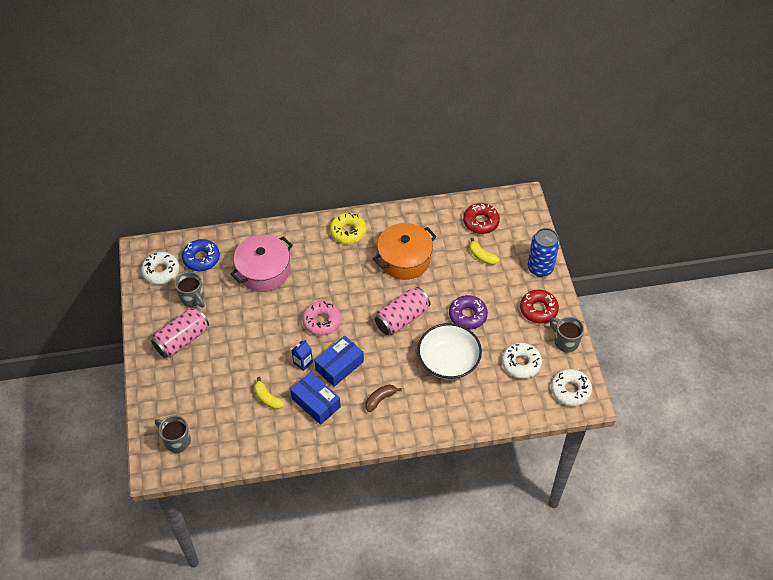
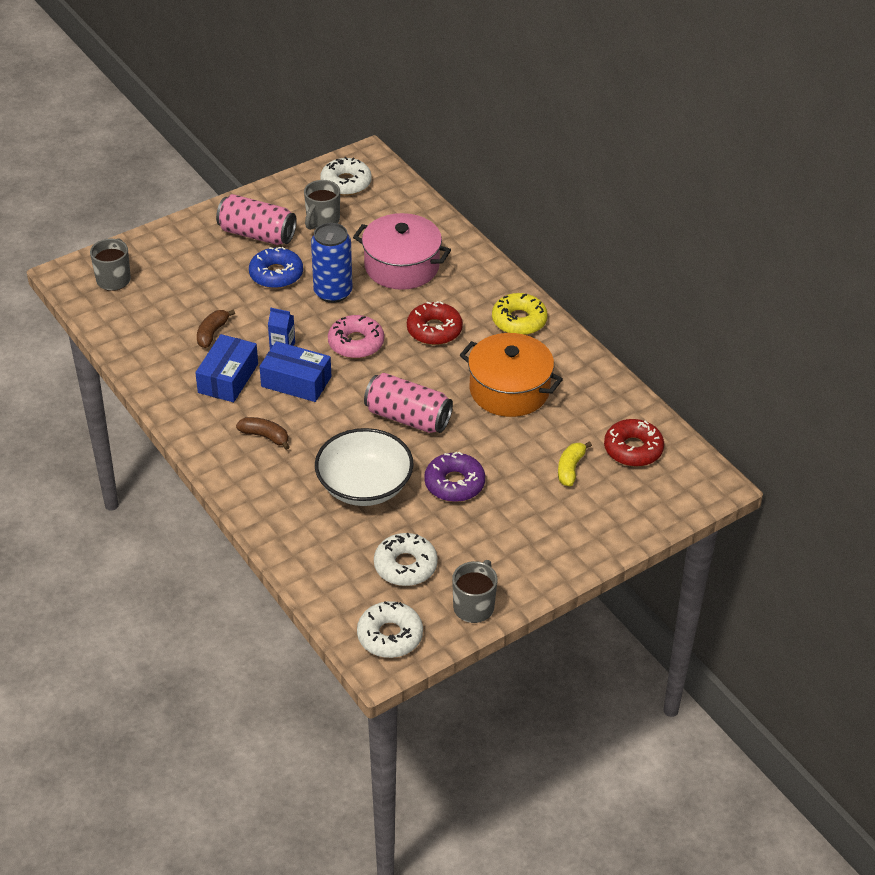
camera: 65 degrees right, 10 degrees down
(201, 258) = (386, 208): blue donut -> blue donut (276, 274)
(267, 398) = (212, 333): yellow banana -> brown banana
(538, 309) = (514, 559): red donut -> red donut (434, 330)
(540, 268) = (592, 540): blue can -> blue can (333, 292)

